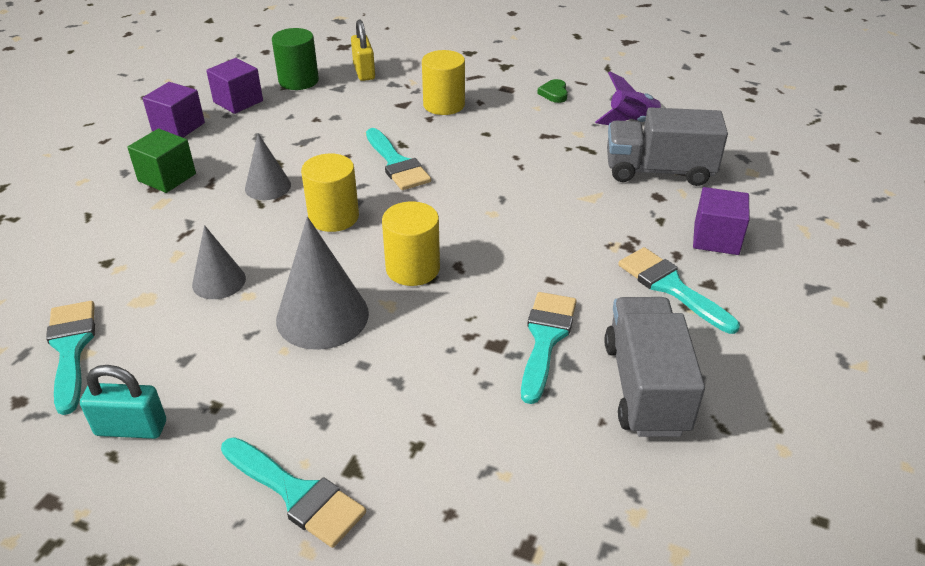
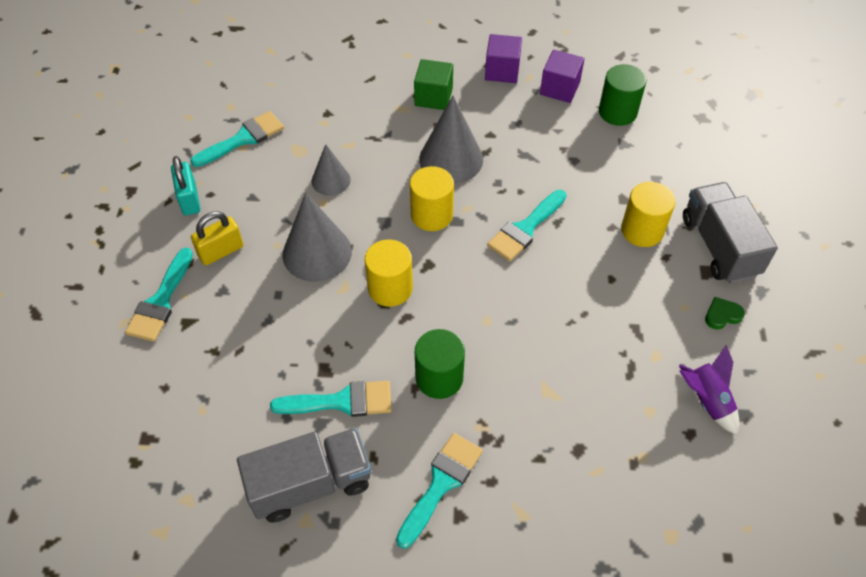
camera: 70 degrees right, 15 degrees up
(268, 186) = (451, 159): grey cone -> grey cone, size x1.67
(364, 72) = (663, 150): yellow padlock -> yellow padlock (221, 251)
(546, 260) = (439, 378): none -> green cylinder
(658, 171) = (624, 442): grey truck -> grey truck (719, 246)
(716, 238) = (531, 513): purple cube -> none

